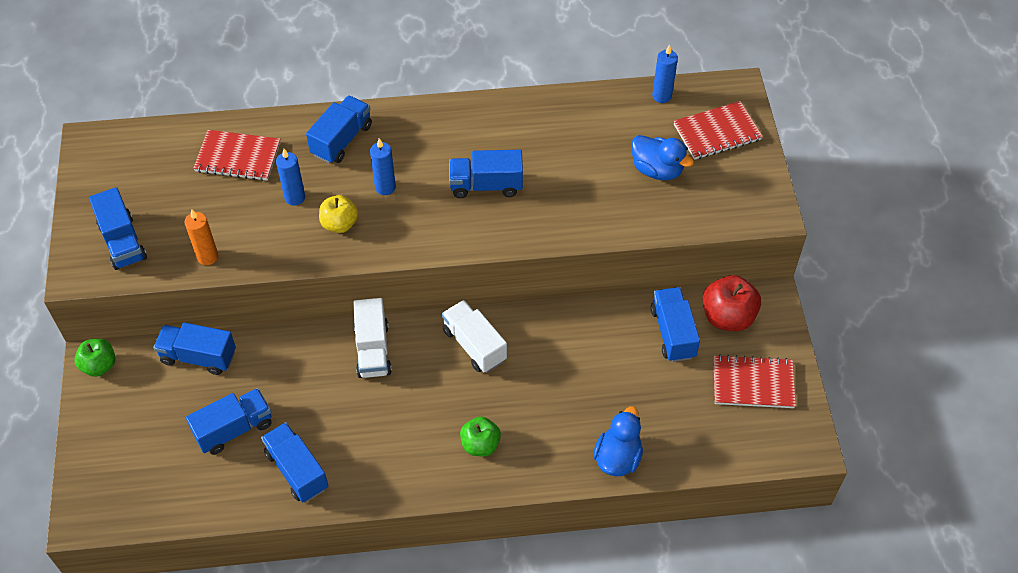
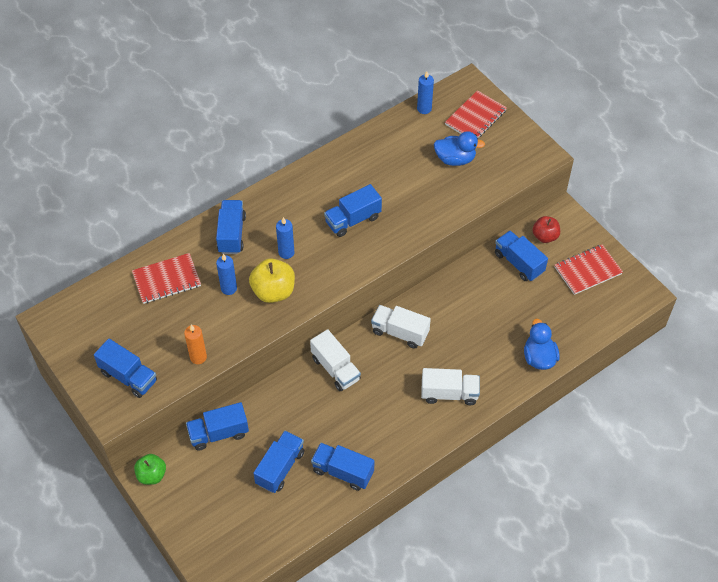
camera: 30 degrees left, 0 degrees up
(339, 224) = (273, 291): yellow apple -> yellow apple, size x1.51
(480, 444) = (449, 393): green apple -> white truck
(727, 317) = (545, 236): red apple -> red apple, size x0.66

